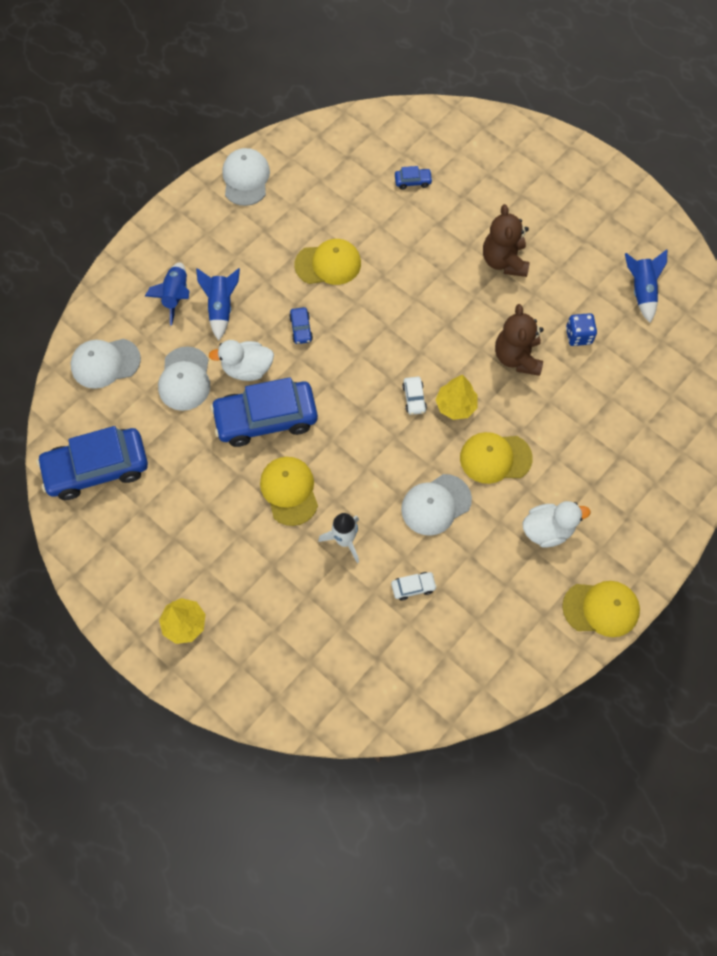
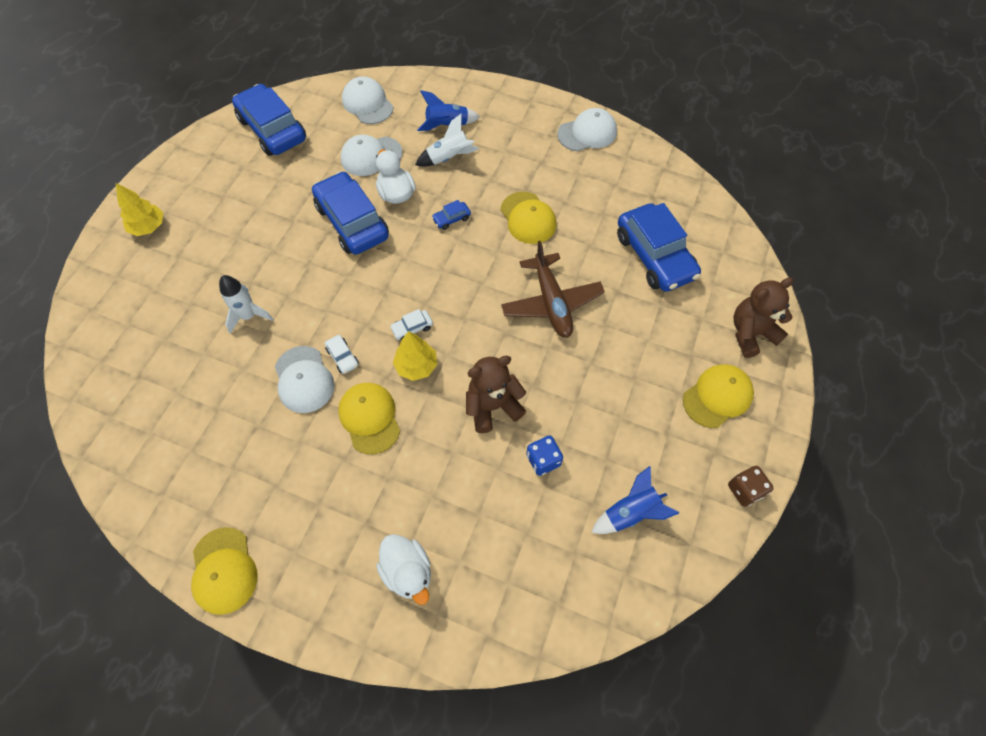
camera: 70 degrees right, 5 degrees down
(221, 308) = (449, 158): blue rocket -> white rocket
(289, 491) = (287, 260): yellow cap -> yellow cap (717, 396)
(413, 181) = (654, 256): blue car -> blue car, size x2.50
(413, 587) = (214, 385): white car -> white car (342, 357)
(430, 277) = (551, 302): none -> brown plane
(436, 504) = (304, 379): white cap -> white cap turned 150 degrees counterclockwise
(504, 261) = (602, 362): brown teddy bear -> brown teddy bear (751, 333)
(547, 530) = (302, 491): white duck -> white duck (408, 571)
(646, 209) = (745, 490): none -> brown dice

